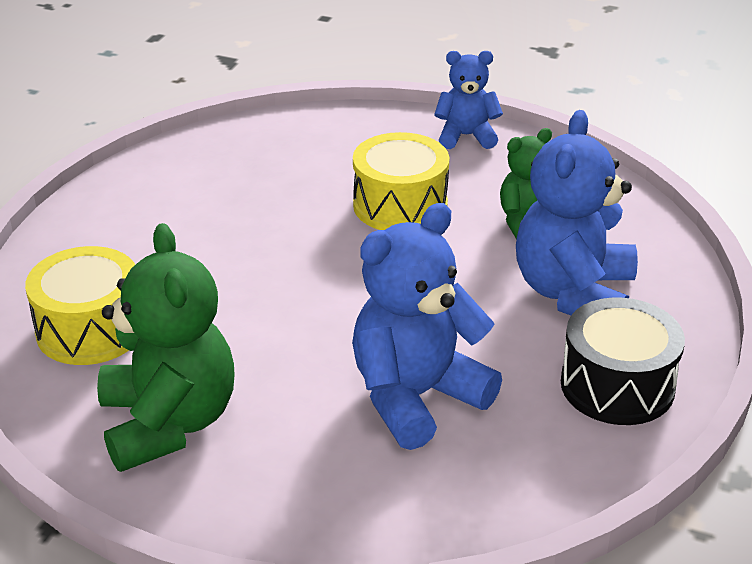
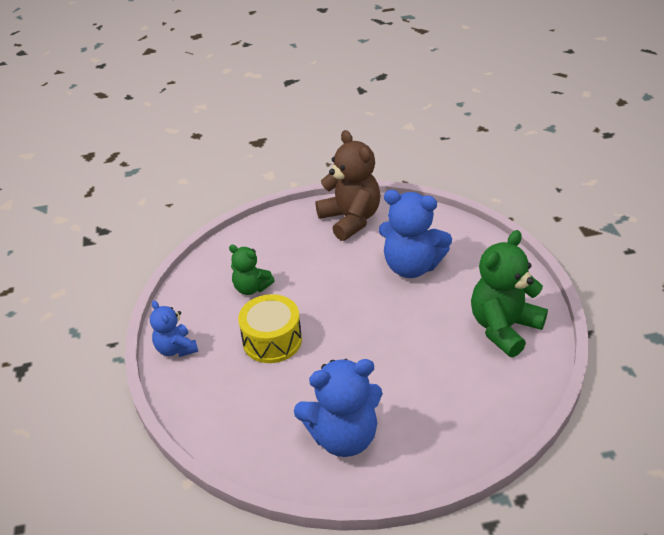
camera: 120 degrees left, 5 degrees up
(90, 329) = (480, 396): yellow drum -> none
(573, 293) = (298, 252): blue teddy bear -> blue teddy bear (343, 437)
(617, 385) = (350, 219): black drum -> brown teddy bear

